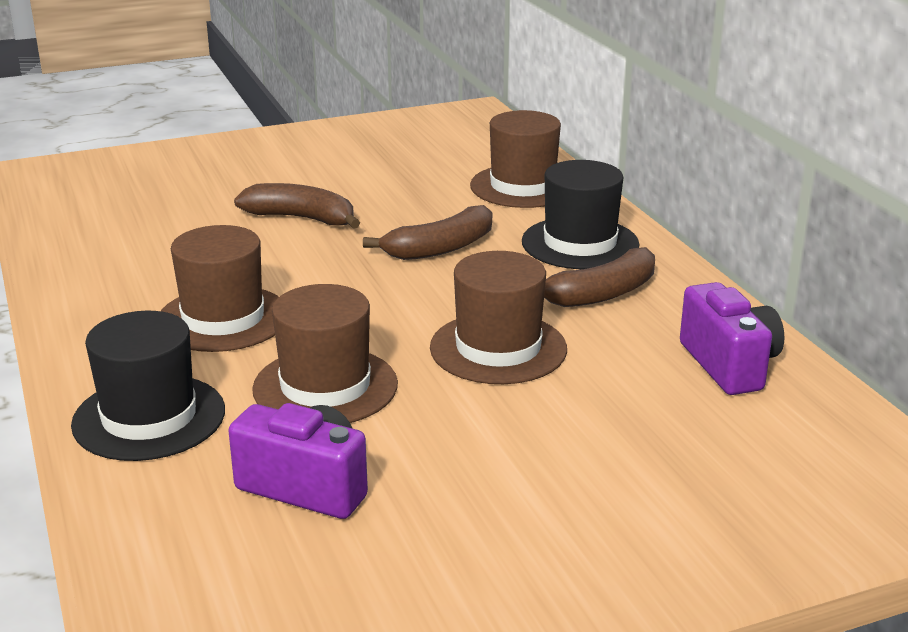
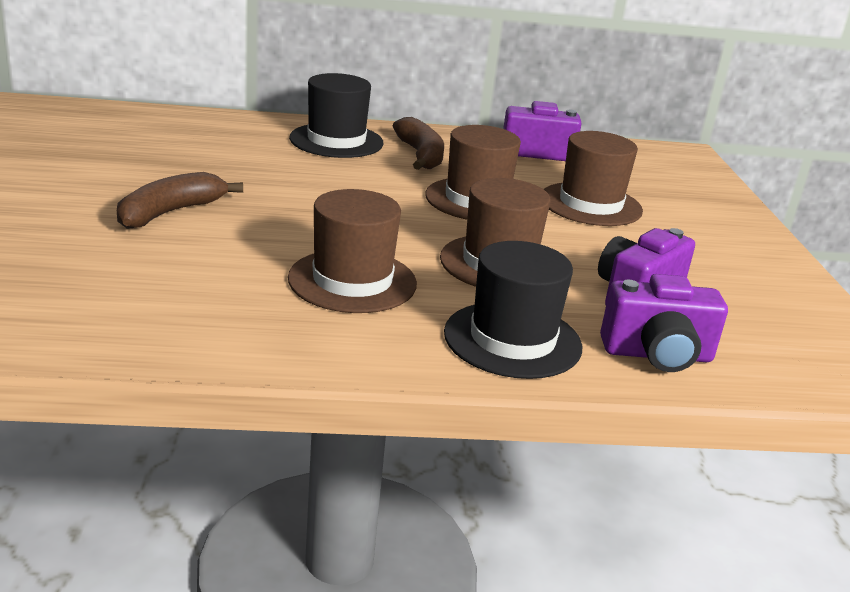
camera: 75 degrees left, 0 degrees up
(160, 512) = (657, 355): none -> purple camera
(440, 248) = (297, 179): brown banana -> none
(523, 186) = (212, 130): brown hat -> brown hat (590, 204)

